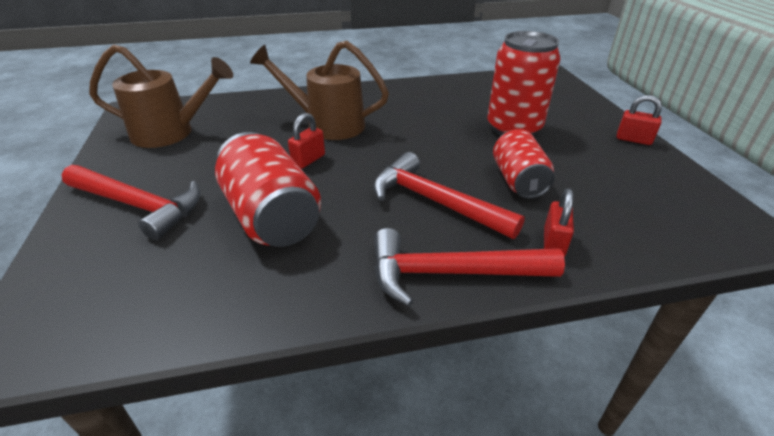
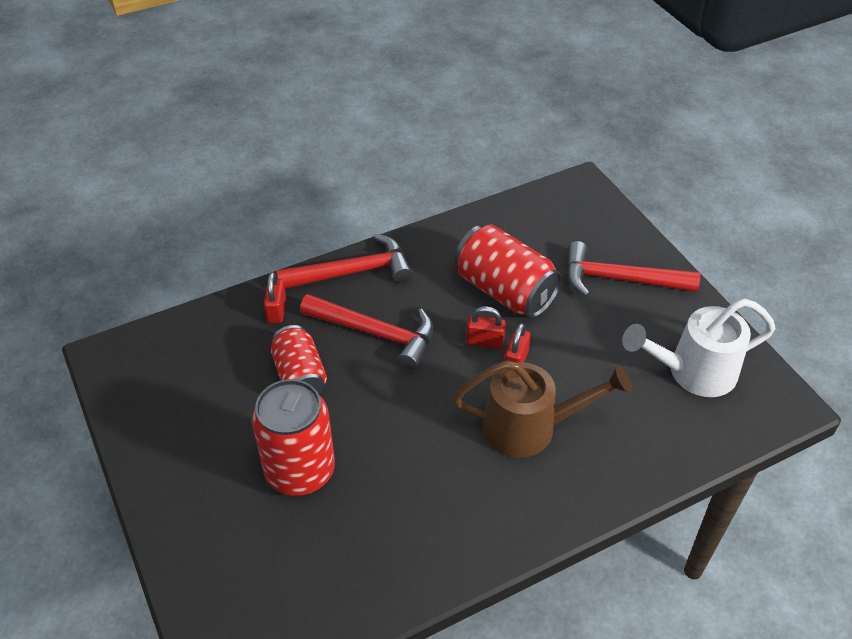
camera: 165 degrees right, 10 degrees up
(171, 133) = (692, 372): brown watering can -> white watering can
(633, 139) = (154, 479): red padlock -> red padlock (485, 341)

